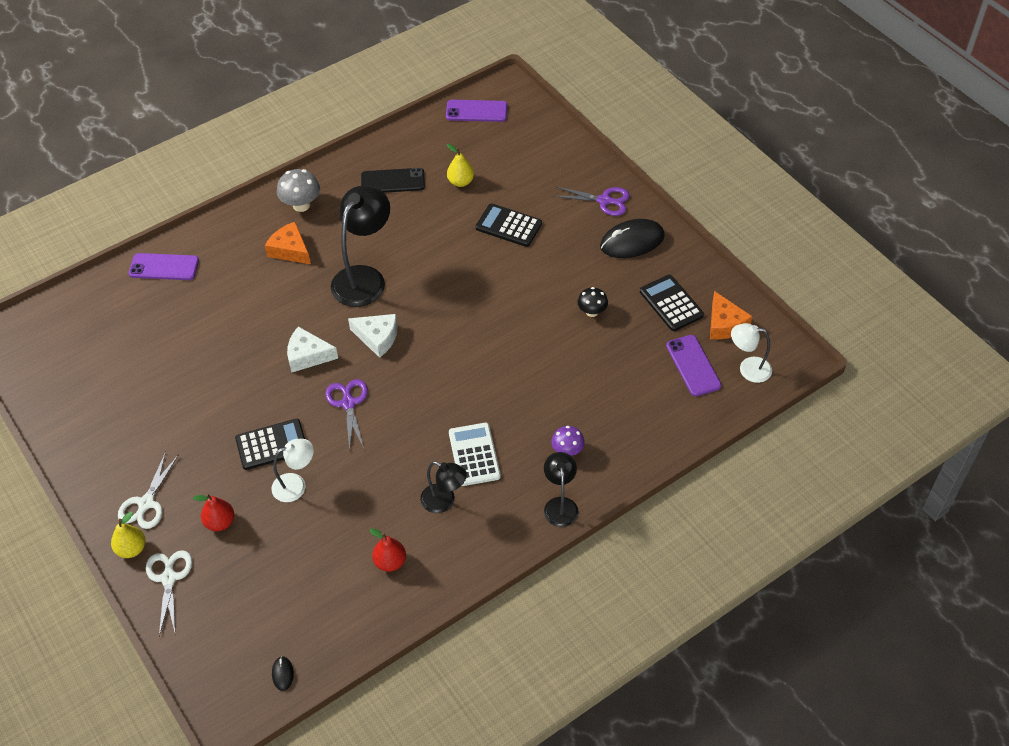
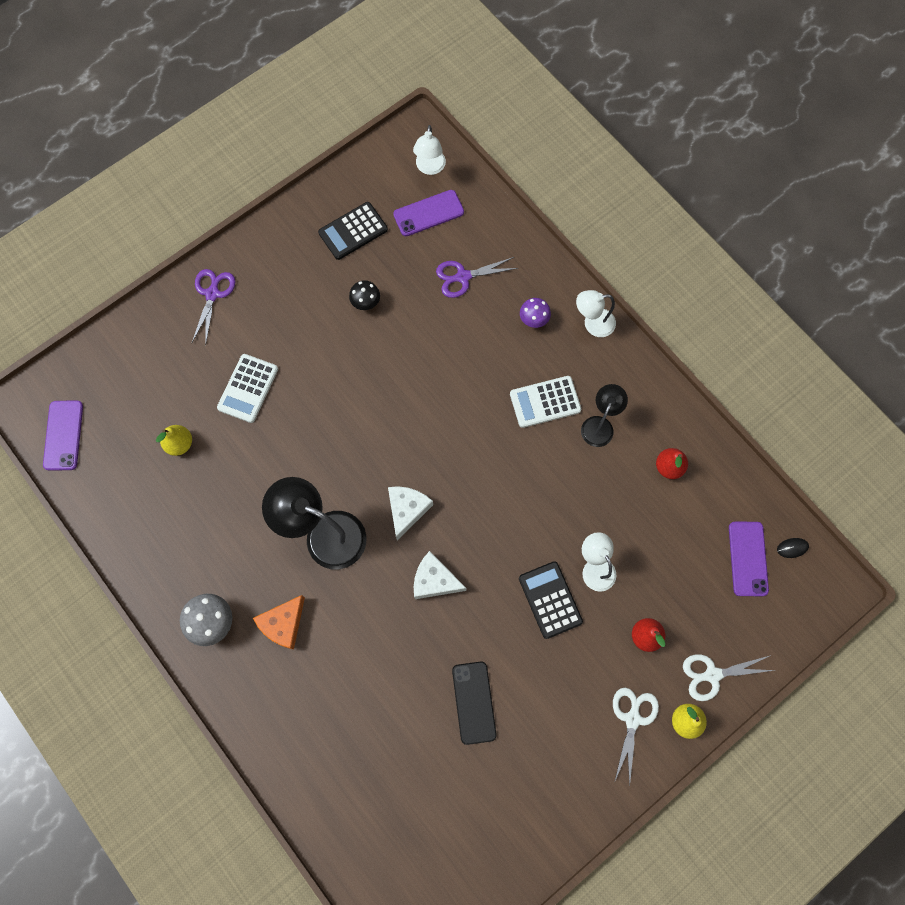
camera: 95 degrees left, 20 degrees up
(146, 504) = (632, 718): white scissors -> white scissors turned 90 degrees counterclockwise
(164, 267) = (311, 772): purple phone -> purple phone (748, 558)
(307, 356) = (434, 580): white cheese -> white cheese turned 105 degrees clockwise
(348, 403) = (492, 529): purple scissors -> purple scissors (462, 277)
(393, 181) = (176, 520): black phone -> black phone (473, 702)
(508, 226) = (248, 388): black calculator -> white calculator
(560, 505) = (592, 324): black lamp -> white lamp
(632, 241) = (271, 267): black mouse -> none
(725, 324) = (377, 185): orange cheese -> none

